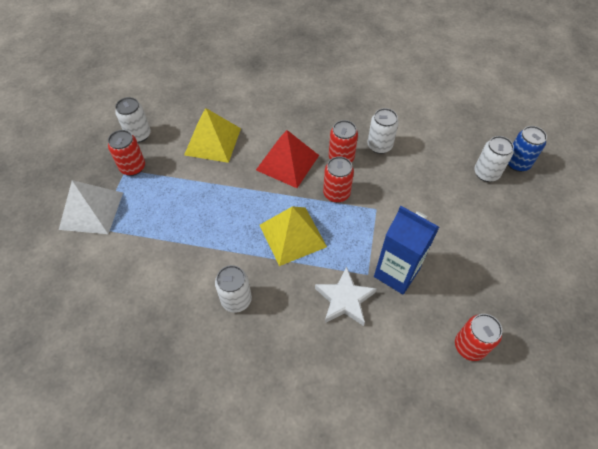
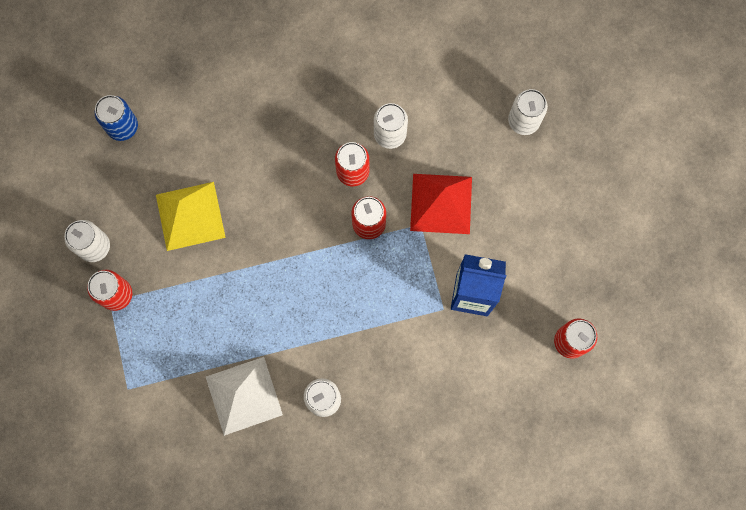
camera: 25 degrees left, 20 degrees up
(91, 210) = (105, 371): white pyramid -> white pyramid (243, 395)
(287, 162) = (294, 206): red pyramid -> red pyramid (441, 203)
(292, 235) = (345, 299): yellow pyramid -> none
(344, 299) = (432, 348): white star -> none
(517, 163) = (553, 91): blue can -> blue can (122, 127)

